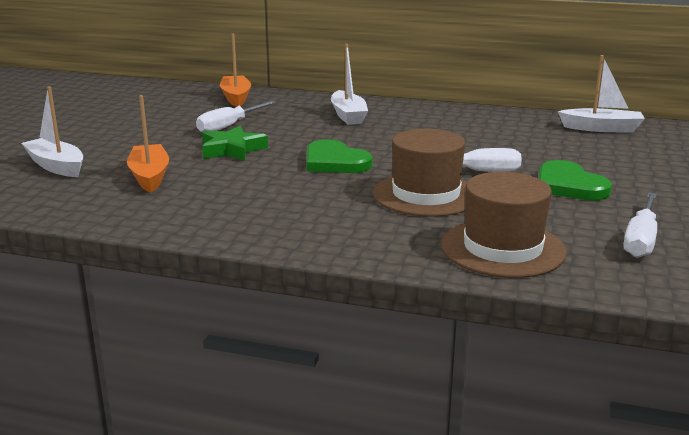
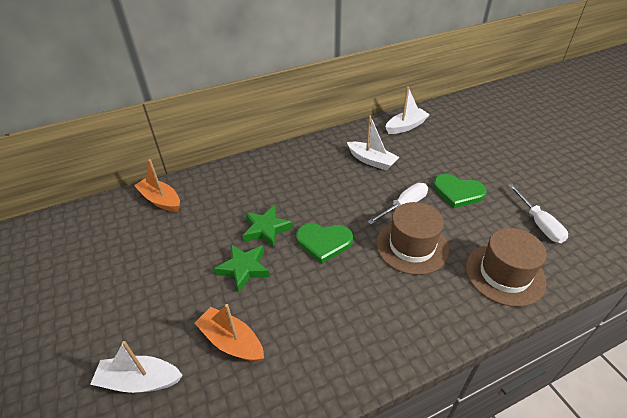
camera: 40 degrees left, 20 degrees up
(229, 126) = (204, 240): white screwdriver -> none
(295, 138) = (266, 229): none -> green star
(348, 116) = (265, 183): white boat -> white boat (371, 161)

